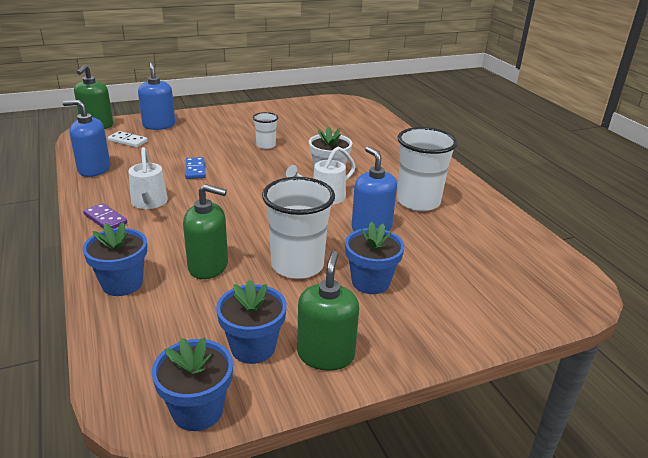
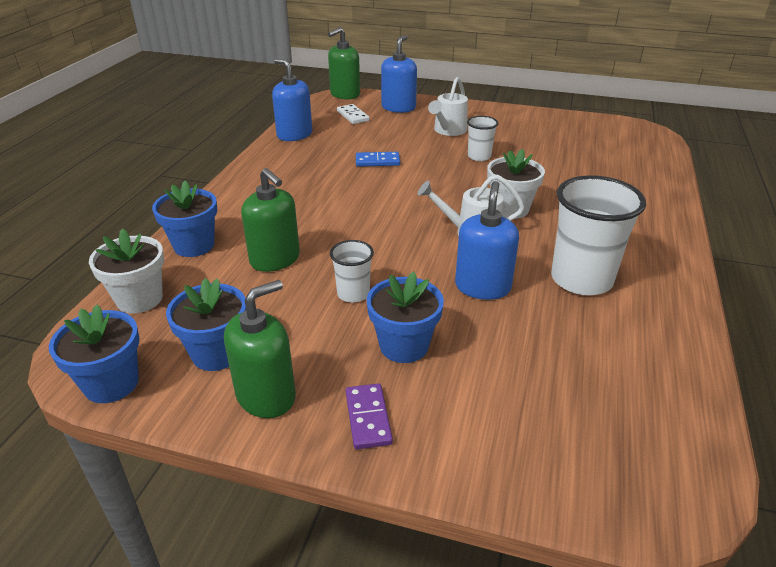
camera: 40 degrees right, 5 degrees up
(105, 219) = (249, 183): purple domino -> purple domino (368, 418)
(131, 342) = (139, 299): none -> white flower pot
(149, 203) = (300, 180): white watering can -> white watering can (448, 131)
(195, 170) = (377, 161): blue domino -> blue domino turned 60 degrees clockwise
(297, 265) = (353, 294): white cup -> white cup, size x0.52

